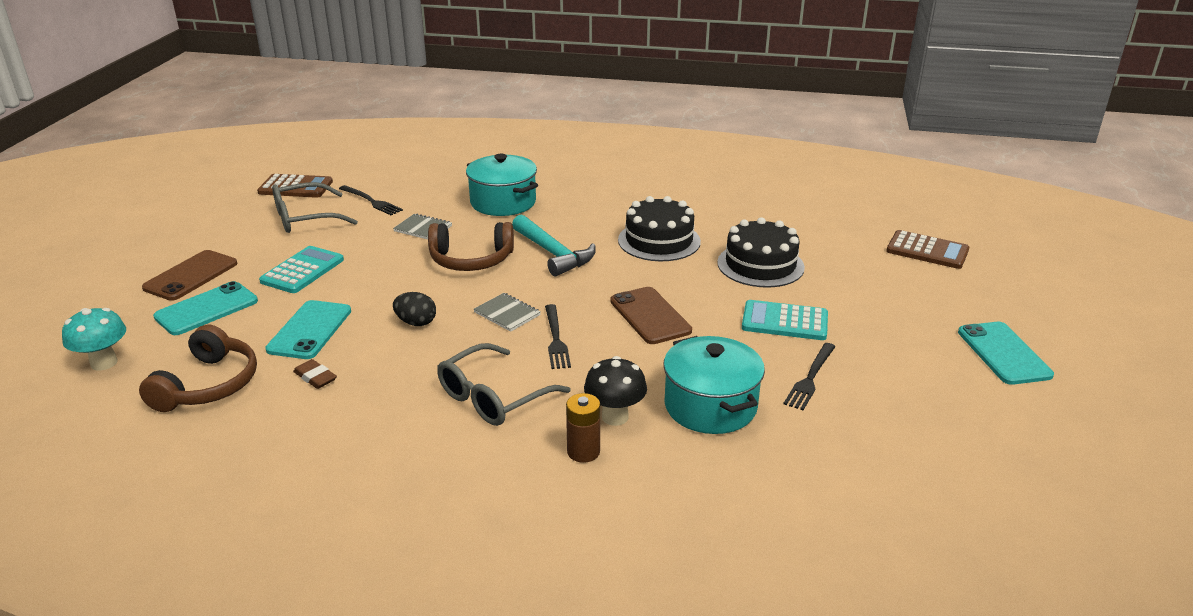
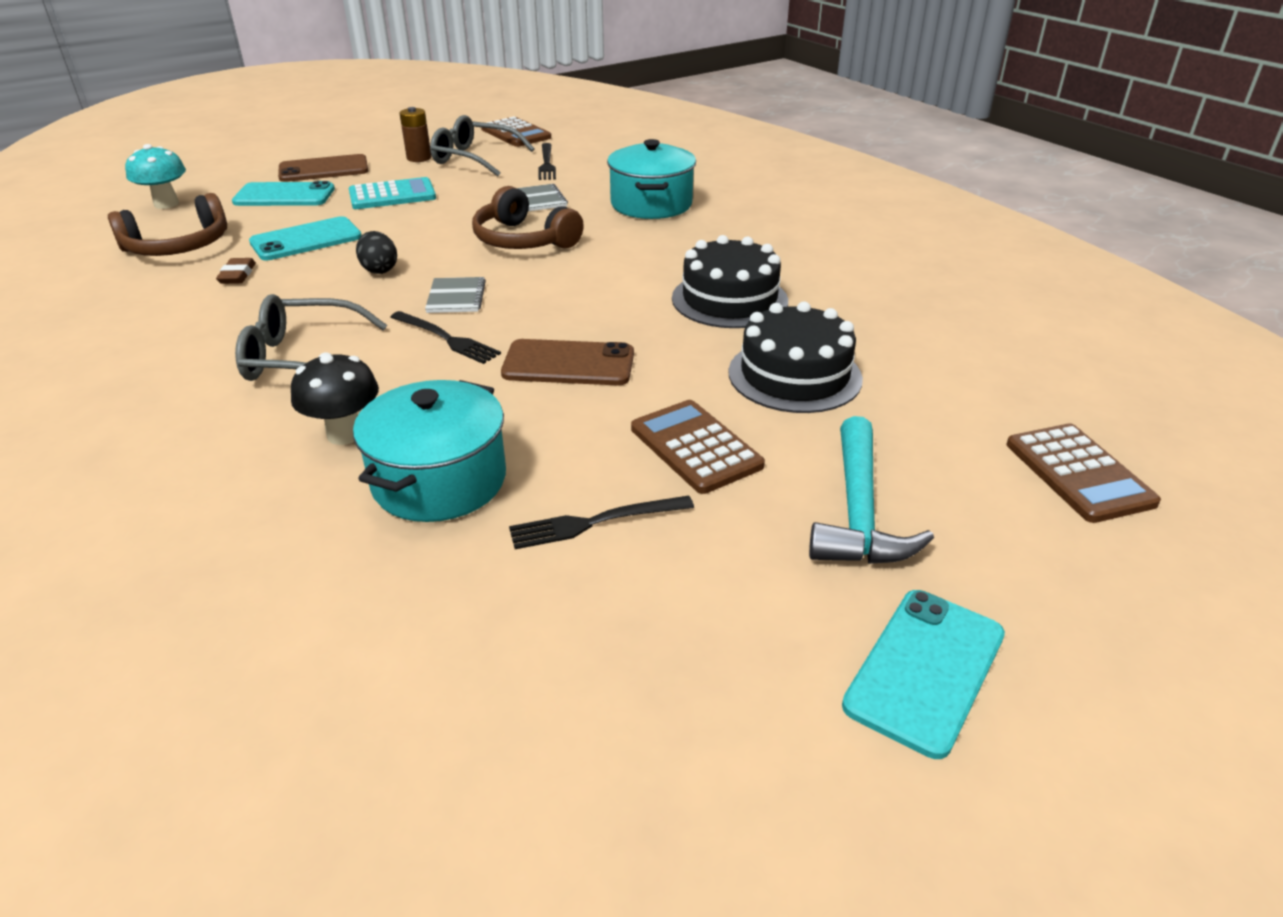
camera: 45 degrees right, 5 degrees up
(553, 254) = (602, 266): turquoise hammer -> turquoise hammer (858, 513)
(556, 339) = (446, 339): black fork -> black fork turned 90 degrees counterclockwise
(583, 452) = (260, 446): brown battery -> brown battery (419, 158)
(650, 316) = (568, 364): brown phone -> brown phone turned 75 degrees clockwise
(784, 321) = (695, 447): turquoise calculator -> brown calculator

